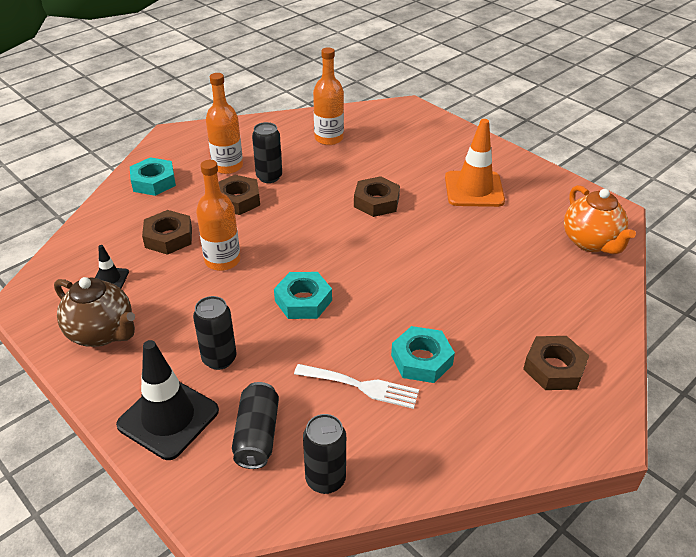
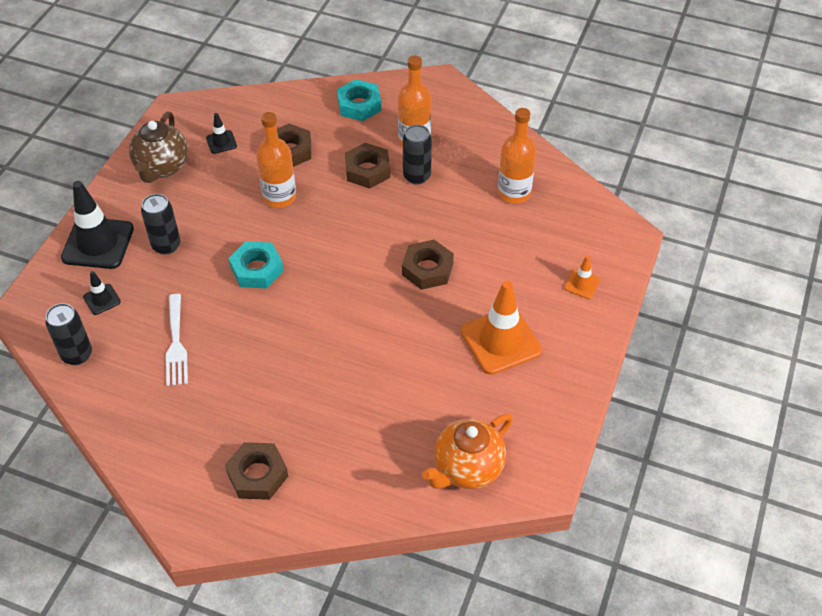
camera: 65 degrees right, 10 degrees up
(257, 435) = (102, 299): black can -> black traffic cone
(421, 360) = (224, 374): turquoise nut -> none
(441, 138) = (582, 284): none -> orange traffic cone

